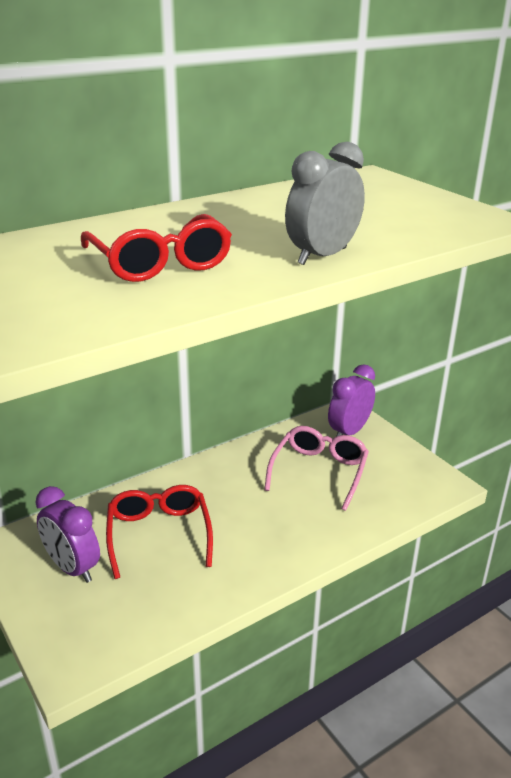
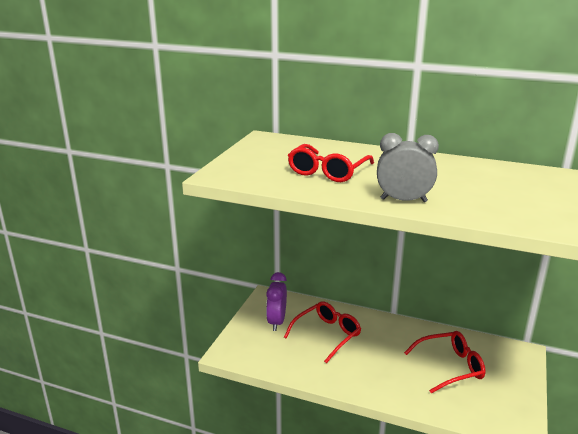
camera: 55 degrees right, 5 degrees down
(319, 471) = (450, 367): pink glasses -> red glasses
(349, 432) = (506, 362): purple clock -> none

